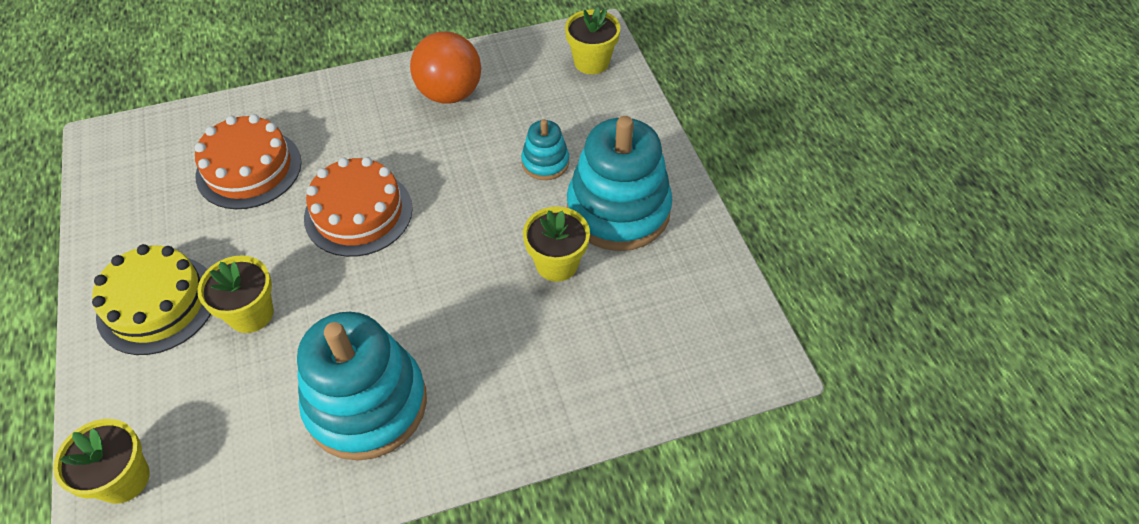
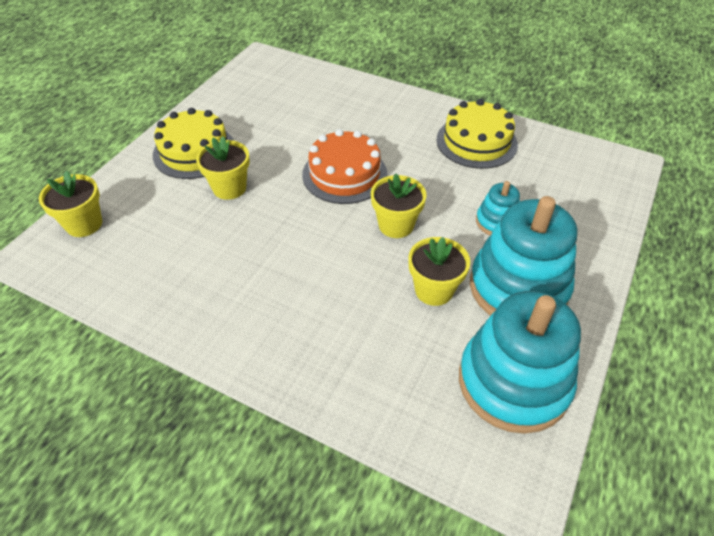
camera: 45 degrees right, 5 degrees down
(249, 169) = (313, 114): orange cake -> none
(366, 404) = (229, 282): turquoise stacking toy -> turquoise stacking toy (513, 382)
(450, 93) = (476, 142): orange ball -> yellow cake
(591, 62) = (604, 180): yellow flower pot -> yellow flower pot (396, 225)

